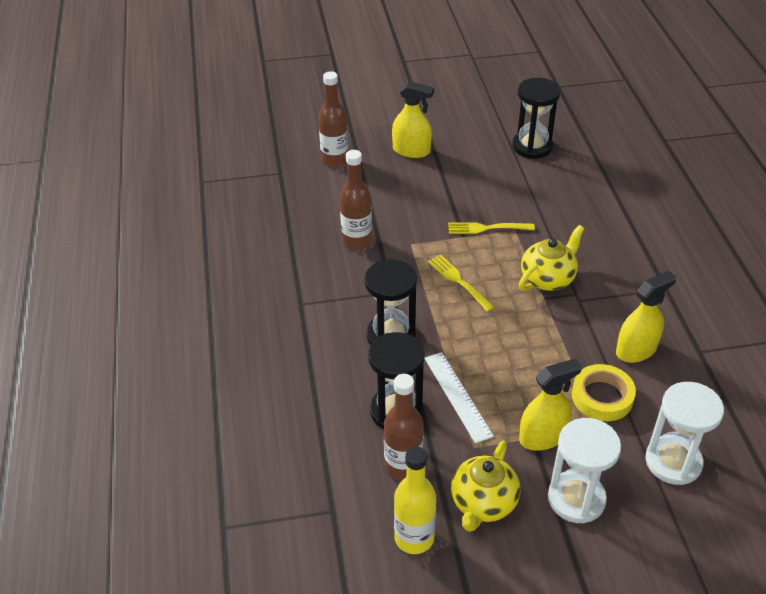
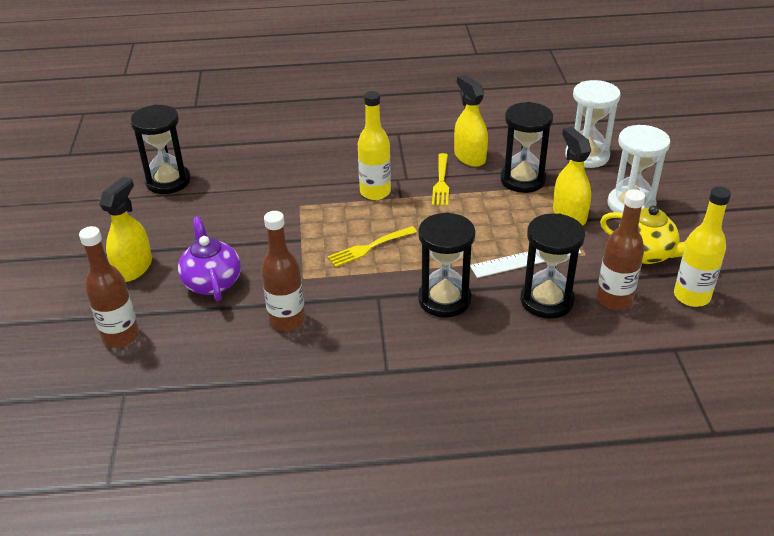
camera: 85 degrees left, 5 degrees down
(399, 194) = (212, 282): none -> purple teapot
(487, 228) = (292, 222): yellow fork -> yellow fork (441, 182)
(548, 278) = (375, 192): yellow teapot -> yellow bottle
(602, 397) = (522, 180): yellow tape -> black hourglass

